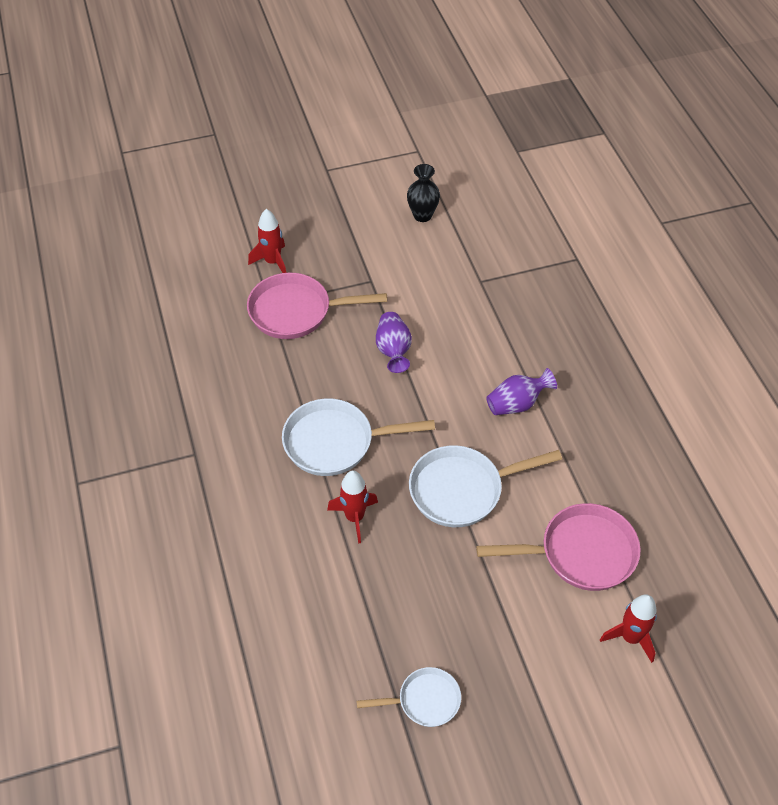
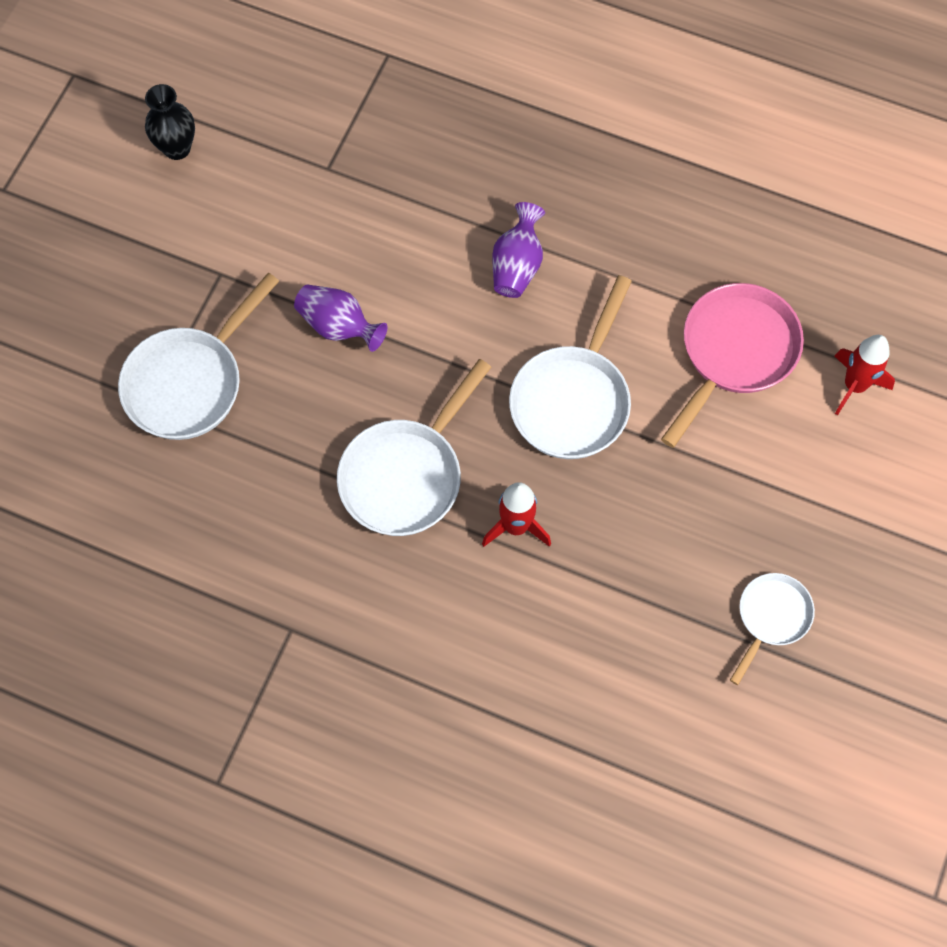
camera: 50 degrees left, 15 degrees up
(272, 262) = (90, 353): red rocket -> none
(296, 311) = (189, 382): pink pan -> white pan

